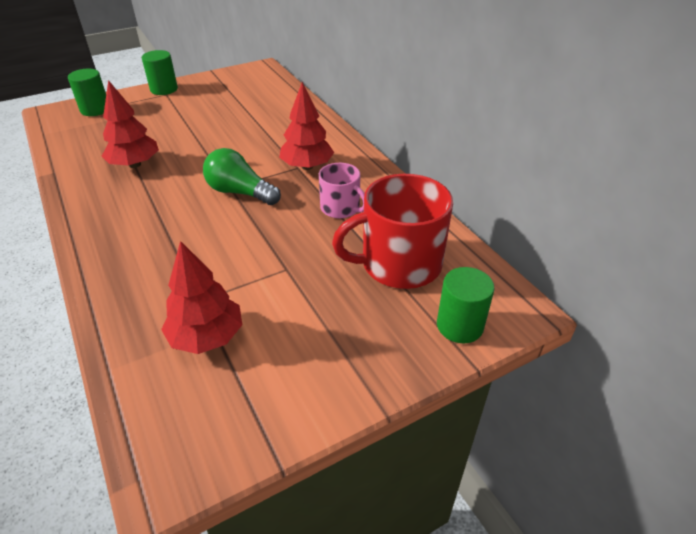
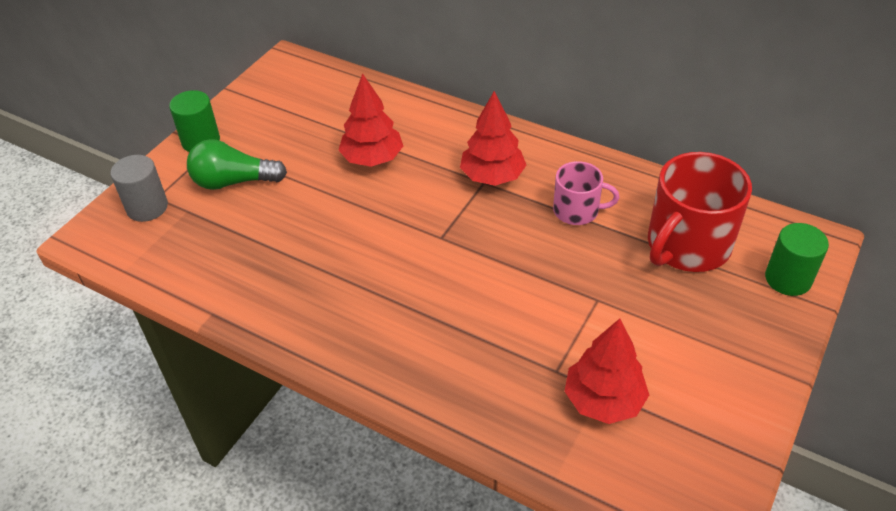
camera: 30 degrees left, 5 degrees up
(95, 110) = (147, 207): green cylinder -> grey cylinder
(135, 164) = (300, 259): red tree -> red tree (372, 159)
(240, 192) = (459, 239): green light bulb -> green light bulb (233, 182)

